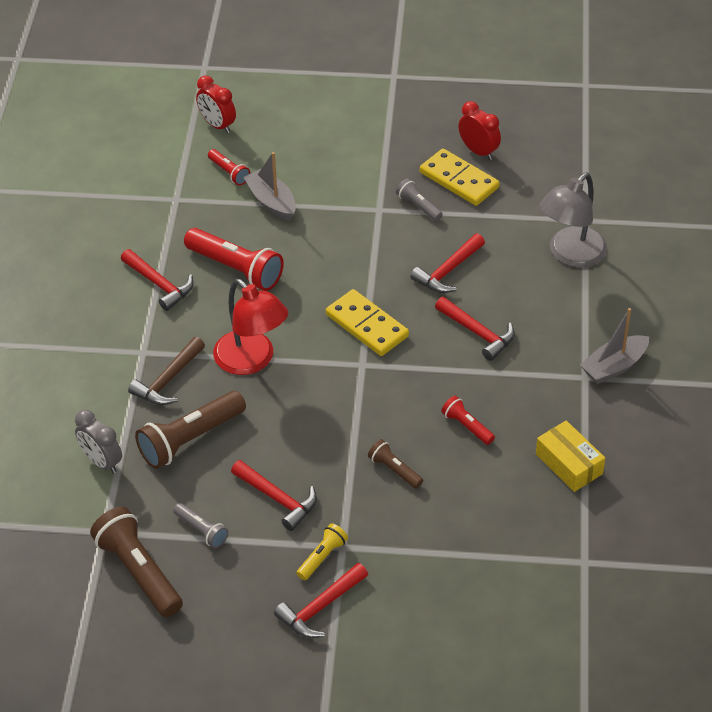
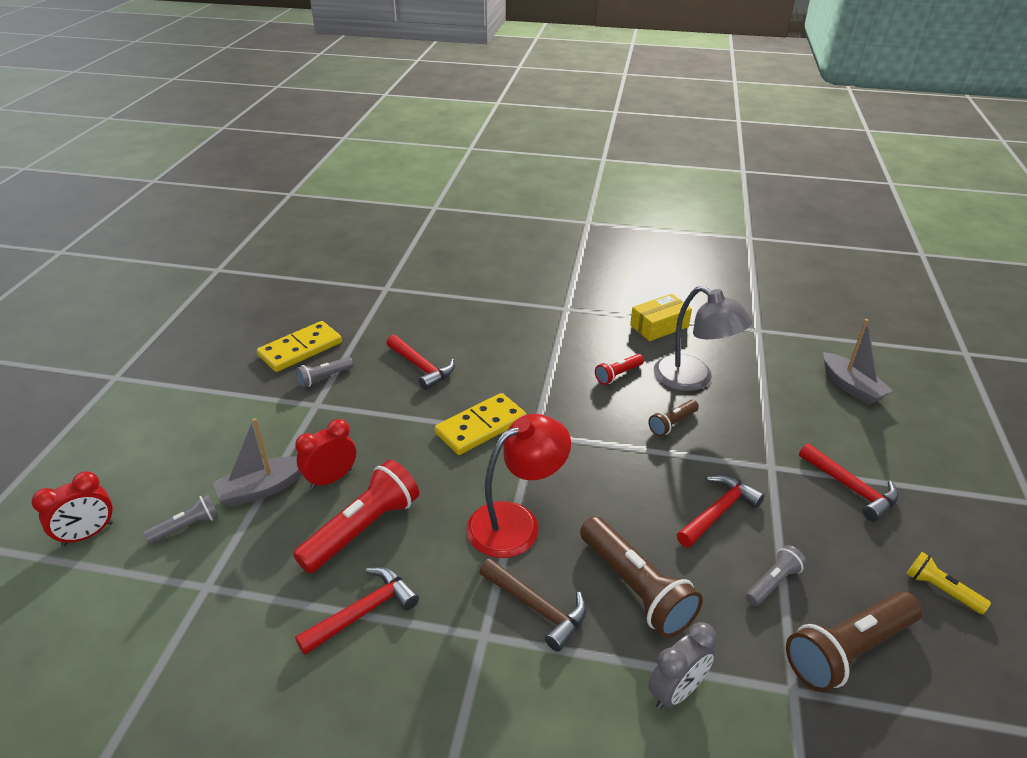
camera: 85 degrees left, 10 degrees down
(229, 172) = (187, 527): red flashlight -> grey flashlight
(322, 557) = (788, 482): yellow flashlight -> yellow flashlight (940, 590)
(478, 151) = (267, 334): red clock -> red clock (331, 479)
(478, 333) = (505, 358): red hammer -> none
(570, 255) = (424, 299): grey lamp -> grey lamp (693, 379)
(614, 366) = (556, 294): grey boat -> grey boat (851, 387)

